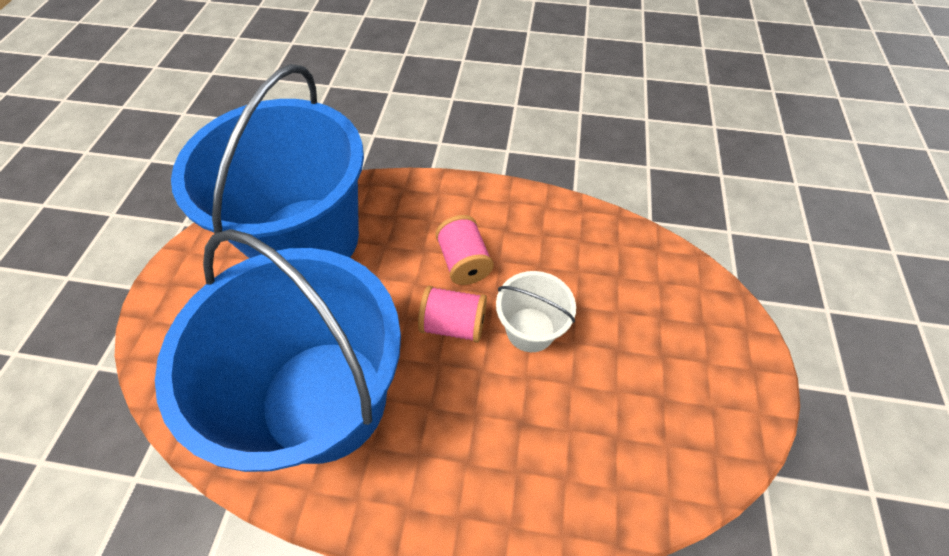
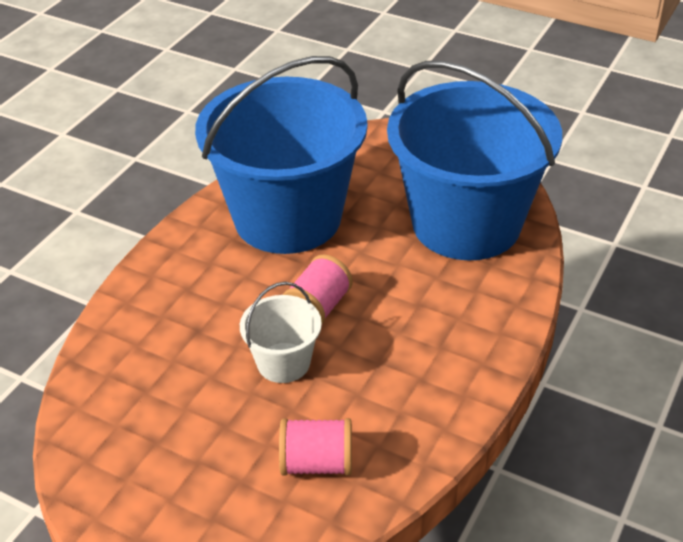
camera: 110 degrees right, 15 degrees down
(464, 262) = (389, 332): pink spool -> pink spool (316, 463)

